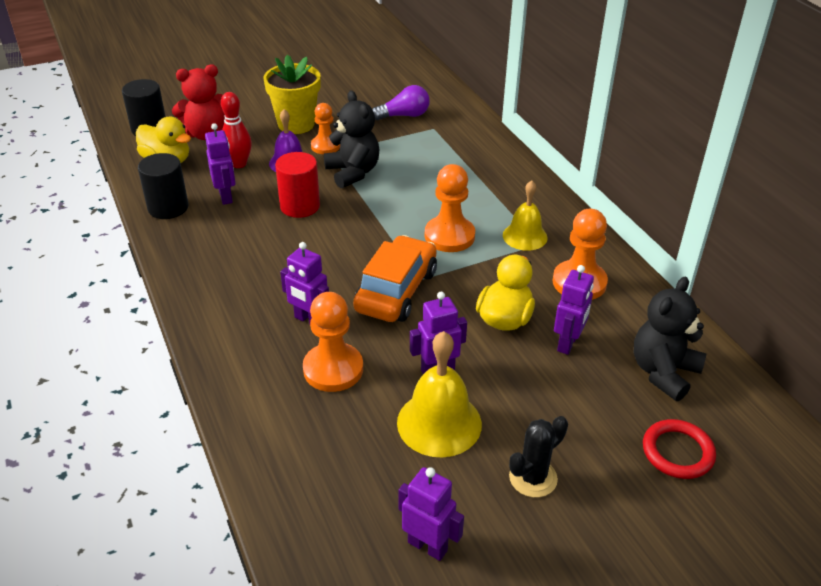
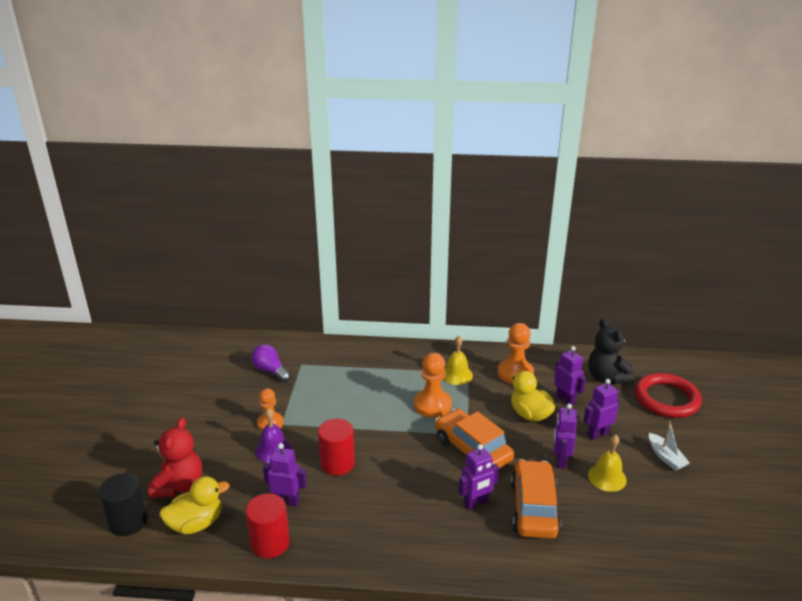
camera: 60 degrees left, 10 degrees down
(168, 207) = (270, 543): black cylinder -> red cylinder
(239, 164) = (246, 479): red bowling pin -> none
(296, 124) = (222, 428): yellow flower pot -> none
(333, 369) = (534, 508): orange pawn -> orange car
(353, 172) = (319, 421): black teddy bear -> none
(404, 115) = (270, 371): purple light bulb -> purple light bulb turned 60 degrees counterclockwise
(427, 546) = (702, 519): purple robot -> purple robot (597, 434)
(439, 423) = (607, 477): yellow bell -> yellow bell, size x0.67
(533, 478) = (665, 457): black cactus -> white boat
(677, 452) = (666, 399): red ring -> red ring, size x1.57

